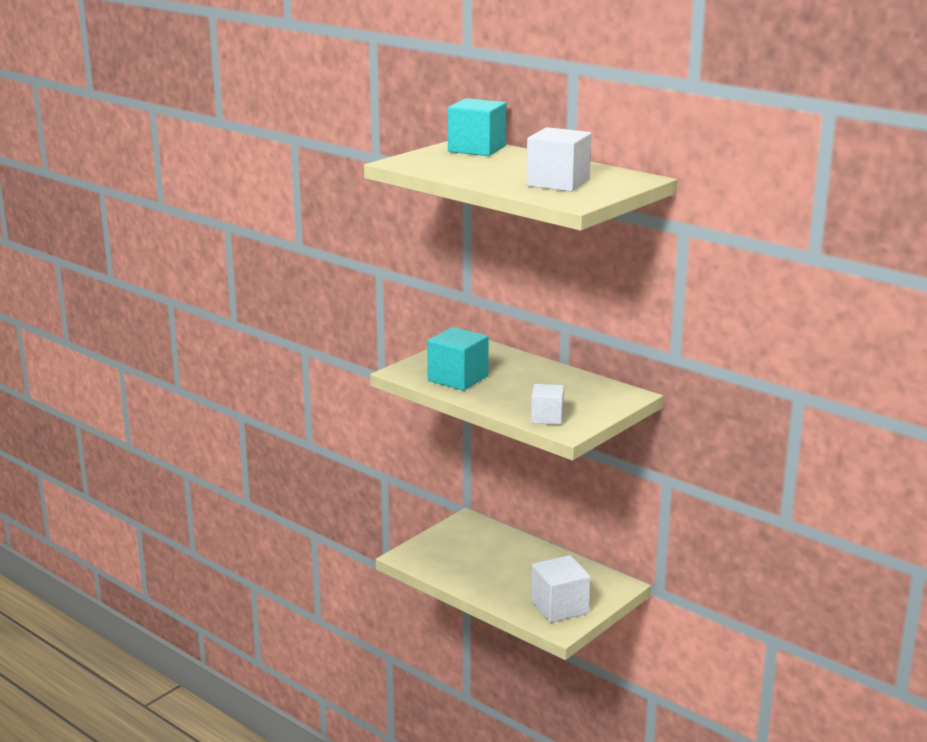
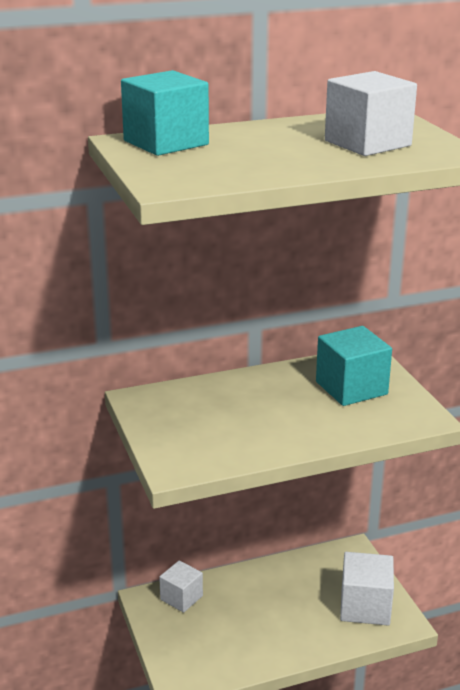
camera: 60 degrees left, 5 degrees up
(458, 378) = (234, 437): turquoise cube -> turquoise cube (351, 388)
(547, 418) = (387, 419): white cube -> white cube (181, 598)

